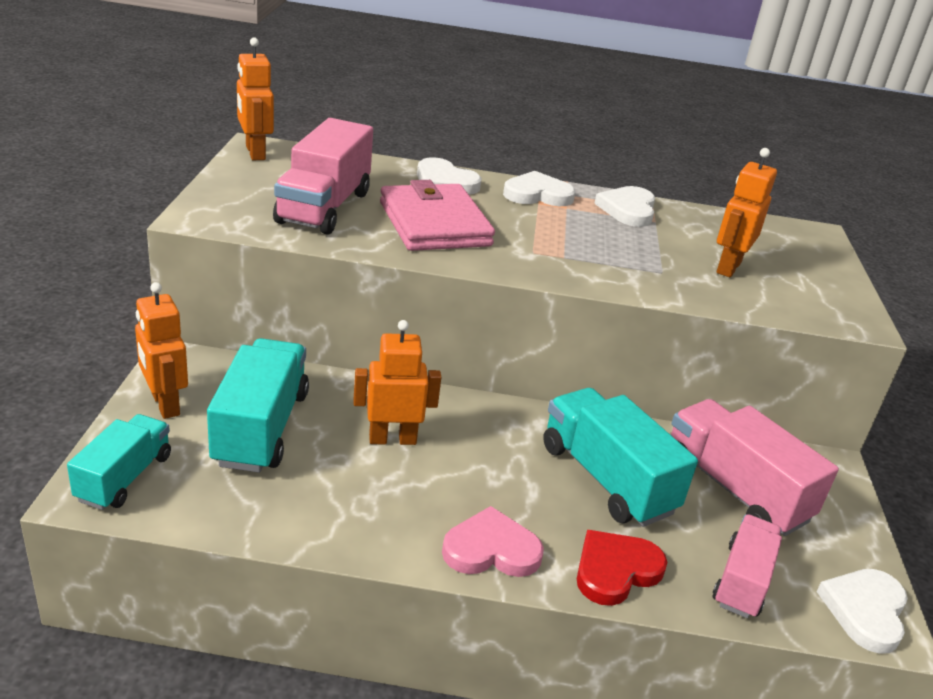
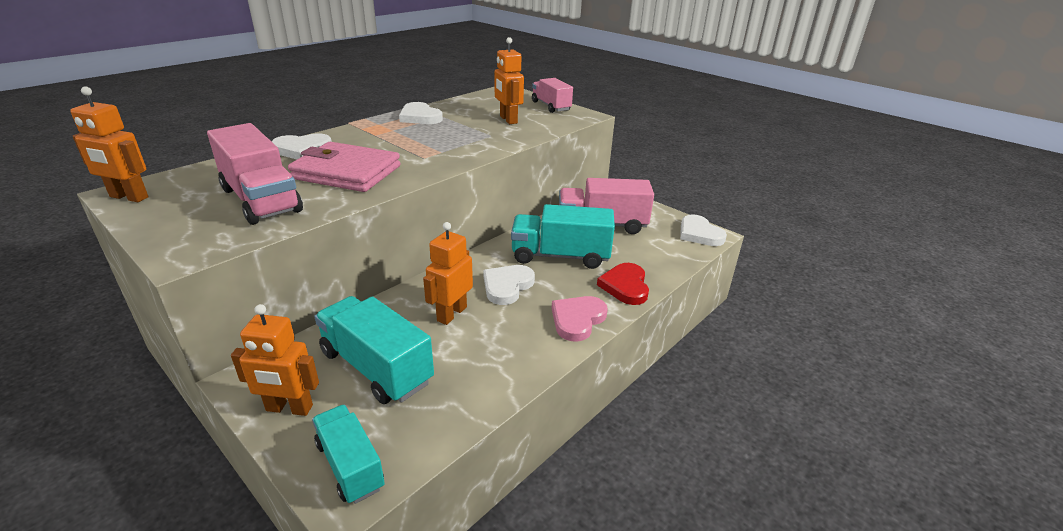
camera: 50 degrees left, 0 degrees up
(537, 194) = (364, 131): white heart -> white heart (507, 286)
(742, 581) = (660, 254): pink truck -> pink truck (551, 106)

